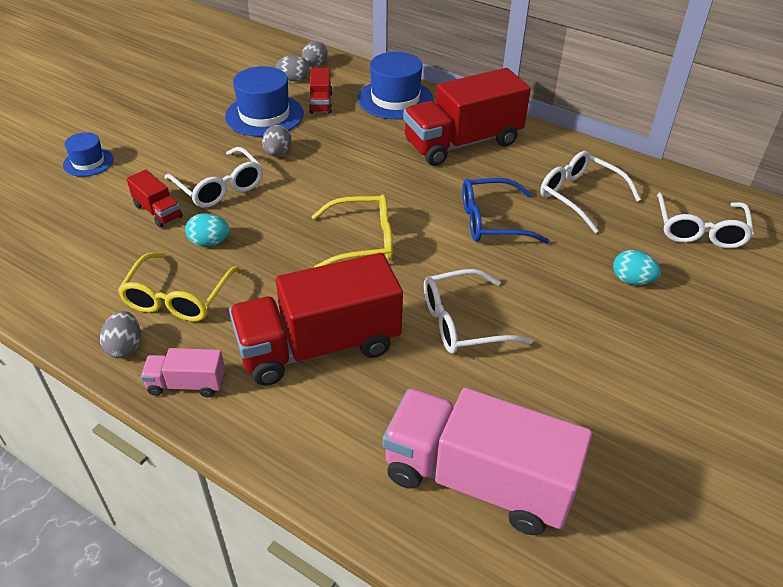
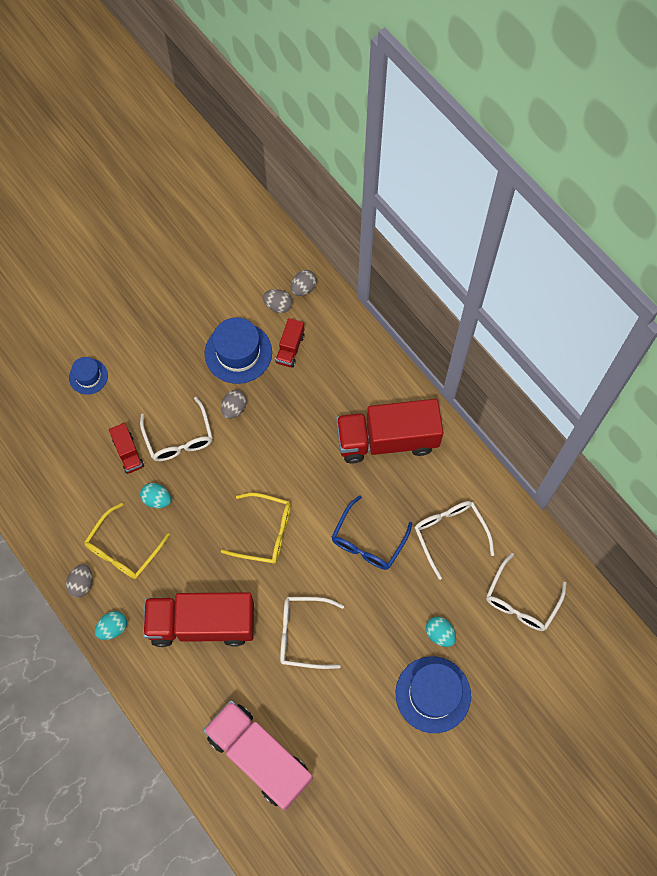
camera: 20 degrees right, 25 degrees up
(187, 384) = (113, 628): pink truck -> turquoise egg
(395, 99) = (355, 361): blue hat -> blue hat (433, 694)
(492, 221) = (368, 541): blue glasses -> blue glasses turned 75 degrees counterclockwise

